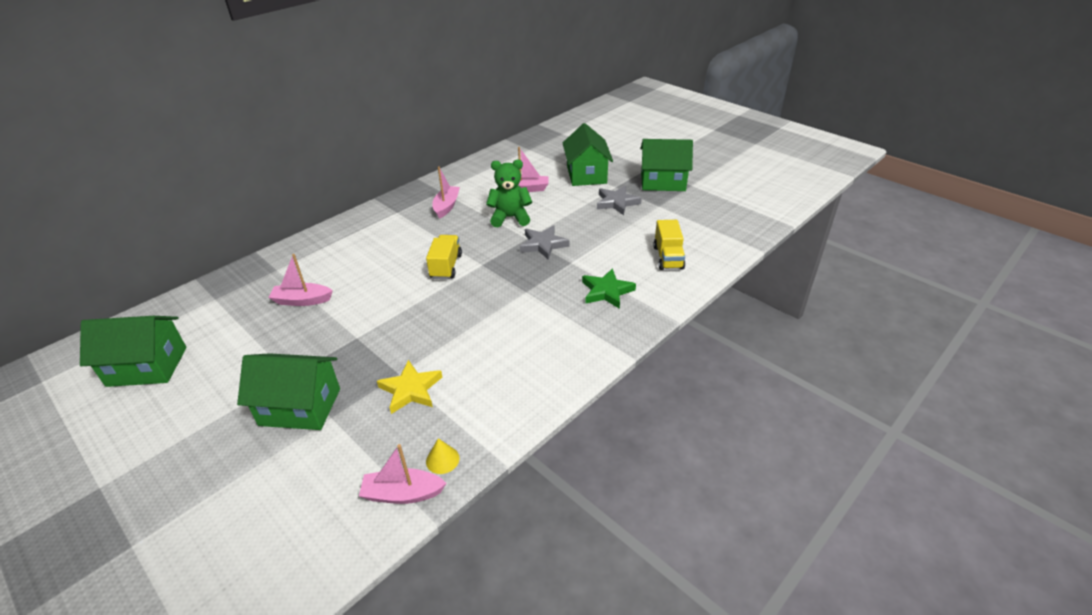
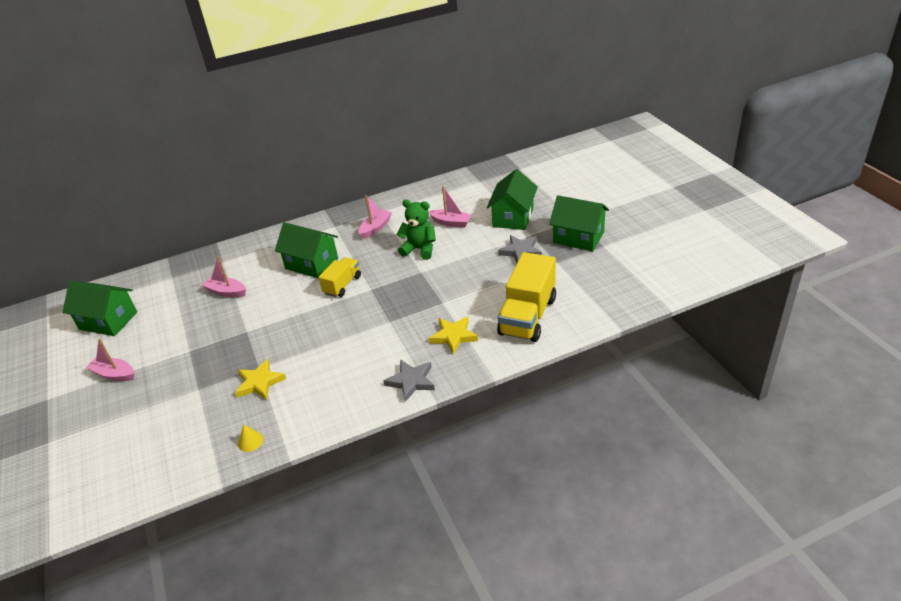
camera: 25 degrees right, 0 degrees up
(300, 407) = (183, 376): green house -> green house (311, 263)
(402, 493) = (212, 458): pink boat -> pink boat (114, 374)
(543, 245) = (430, 281): grey star -> grey star (411, 381)
(607, 291) = (453, 336): green star -> yellow star
(668, 257) = (528, 316): yellow truck -> yellow truck, size x1.76

